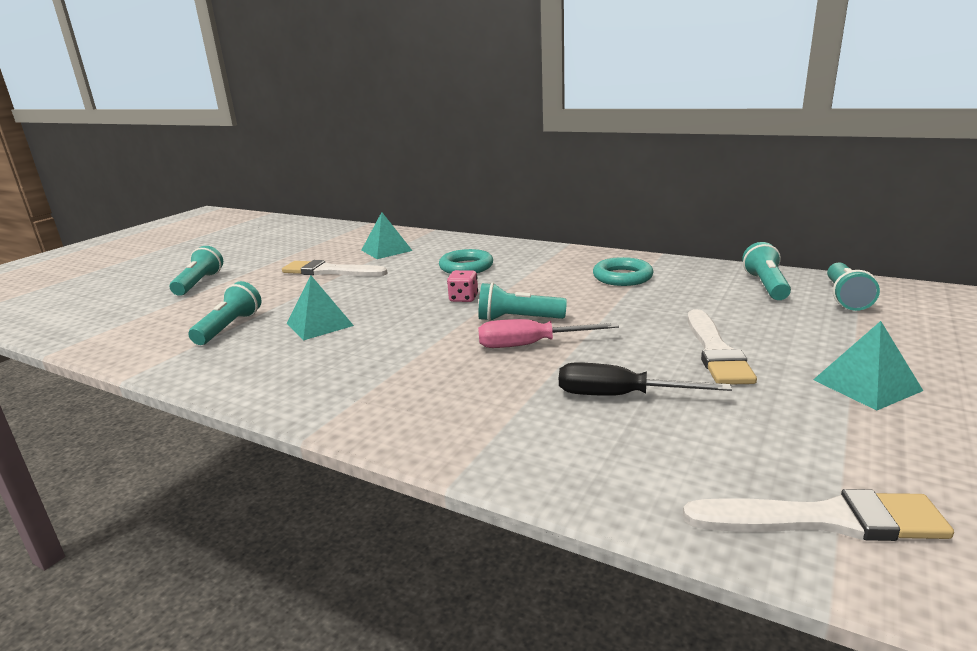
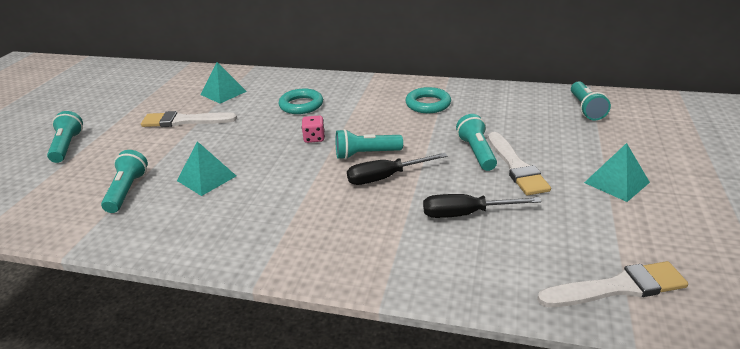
camera: 15 degrees left, 10 degrees up
(530, 345) = (385, 177): pink screwdriver -> black screwdriver
(766, 286) = (531, 103): turquoise flashlight -> turquoise flashlight (476, 152)

